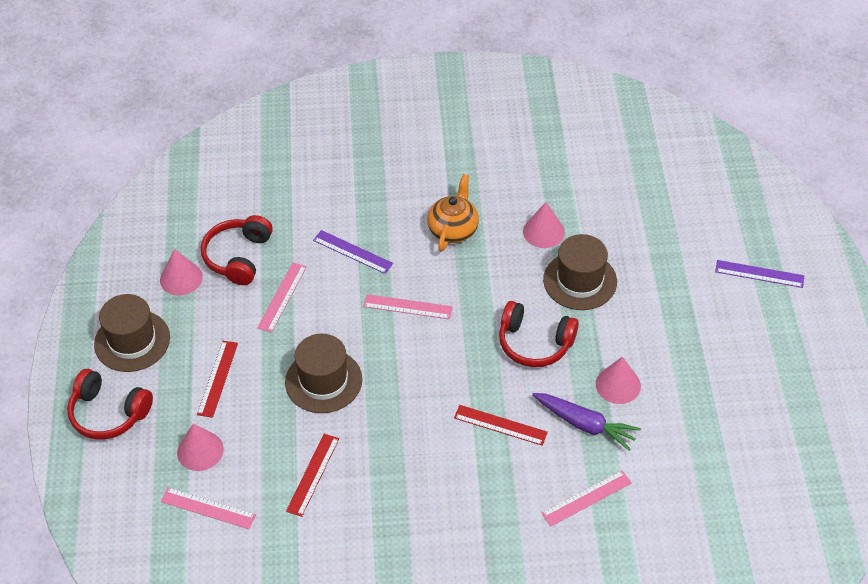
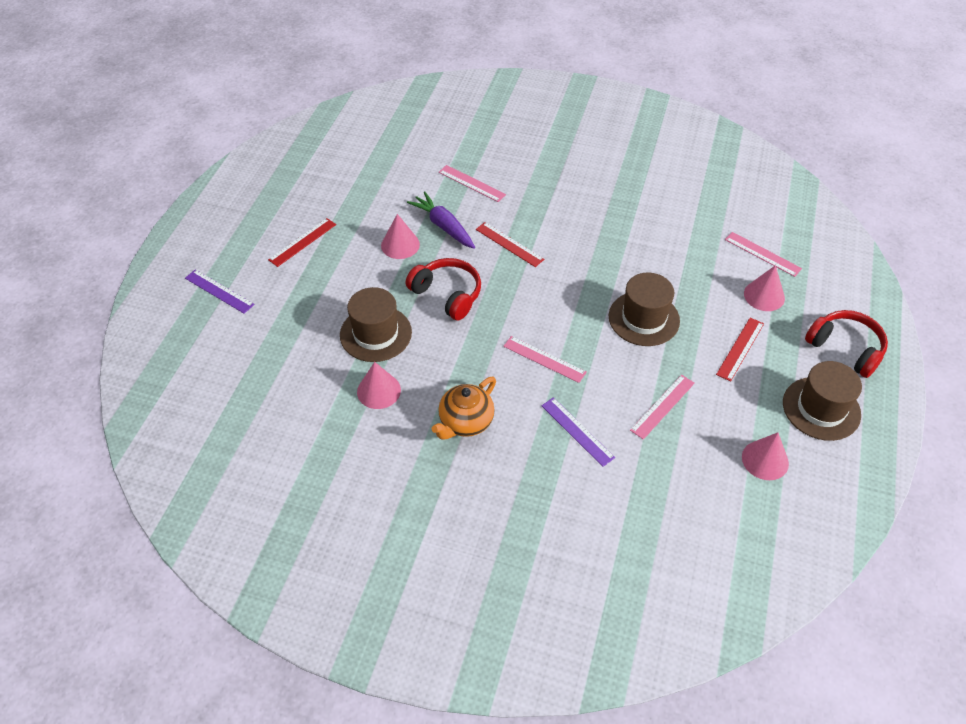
camera: 160 degrees left, 0 degrees up
(238, 257) = (699, 465): red headphones -> none
(313, 474) = (672, 253): red ruler -> red ruler (302, 242)
(586, 498) = (472, 183): pink ruler -> pink ruler turned 45 degrees clockwise

